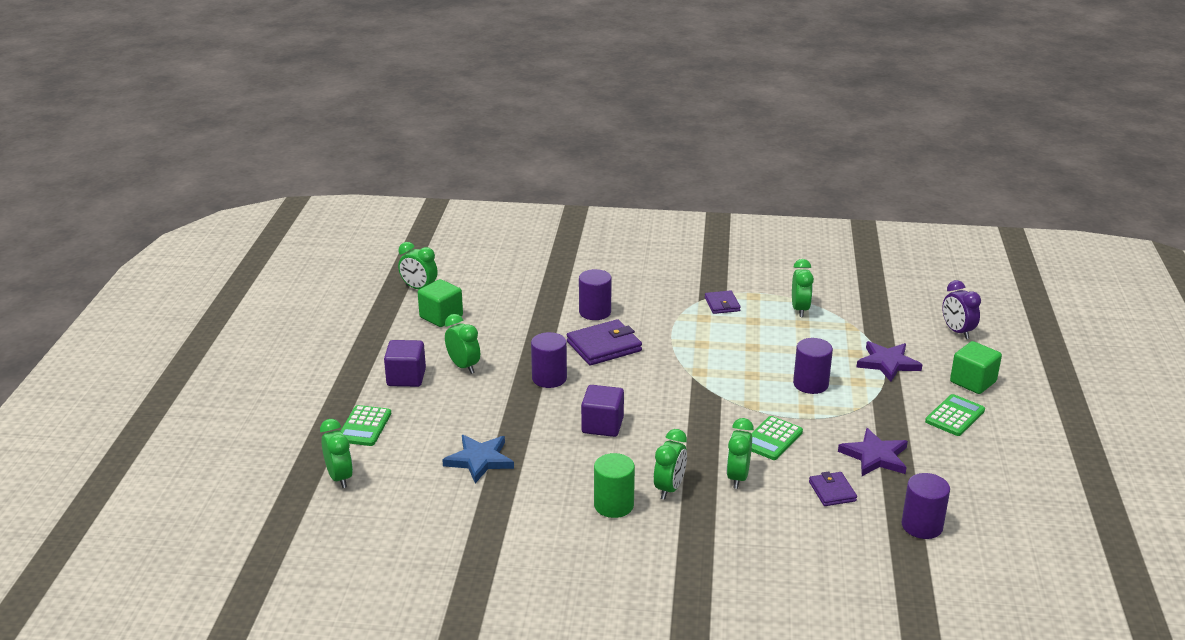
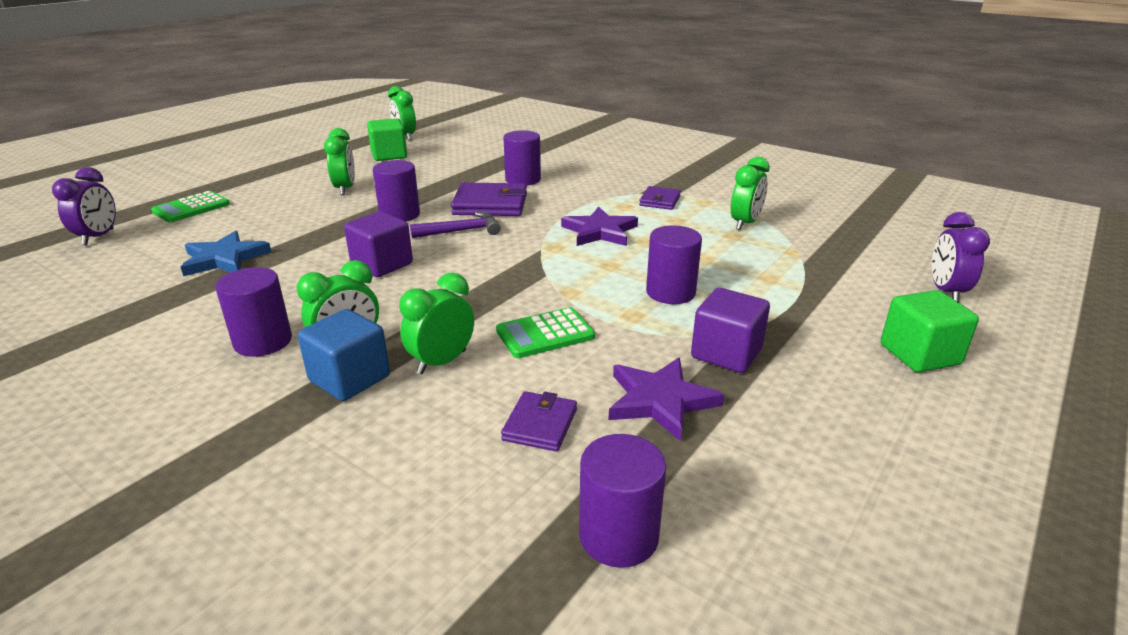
camera: 30 degrees right, 0 degrees up
(339, 478) = (98, 237): green clock -> purple clock
(406, 378) = (287, 185): purple cube -> purple cube (726, 353)
(613, 505) = (263, 341): green cylinder -> purple cylinder
(617, 378) = (461, 231): none -> purple hammer
(701, 506) = (349, 379): none -> blue cube
(887, 363) = (803, 299): purple star -> purple star (599, 231)
(955, 416) = (847, 389): green calculator -> none

